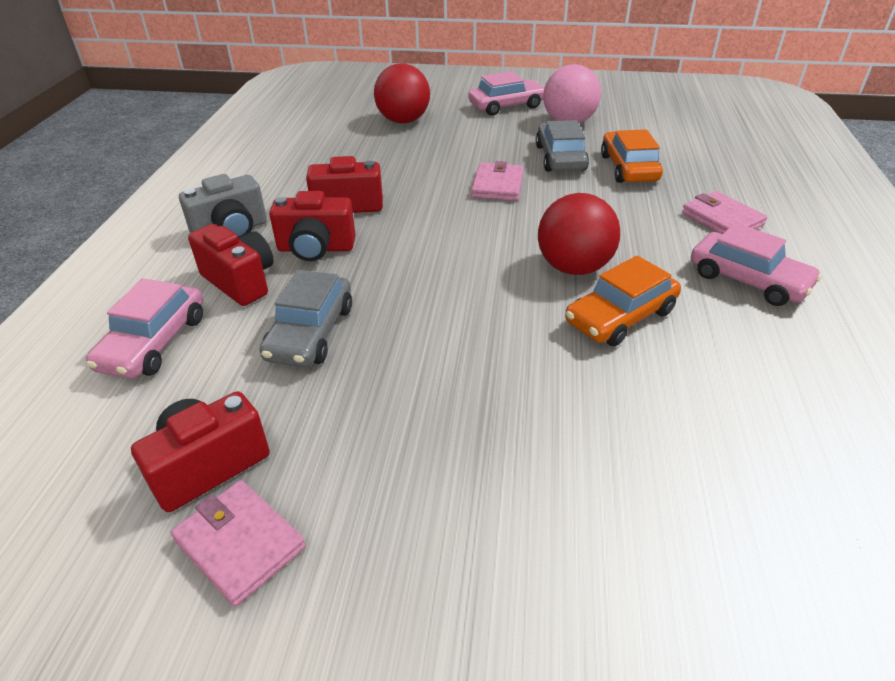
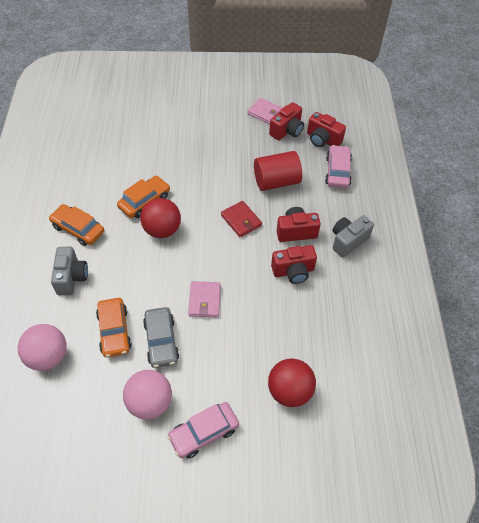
camera: 170 degrees right, 15 degrees up
(240, 281) = (322, 206): red camera -> red camera (322, 140)
(310, 332) = (276, 181): grey car -> red cylinder
(414, 271) = (241, 220): none -> red wallet
(712, 155) = (48, 356): none -> pink ball
(722, 219) = (71, 277): pink wallet -> grey camera
(748, 280) = (78, 229): pink car -> orange car

